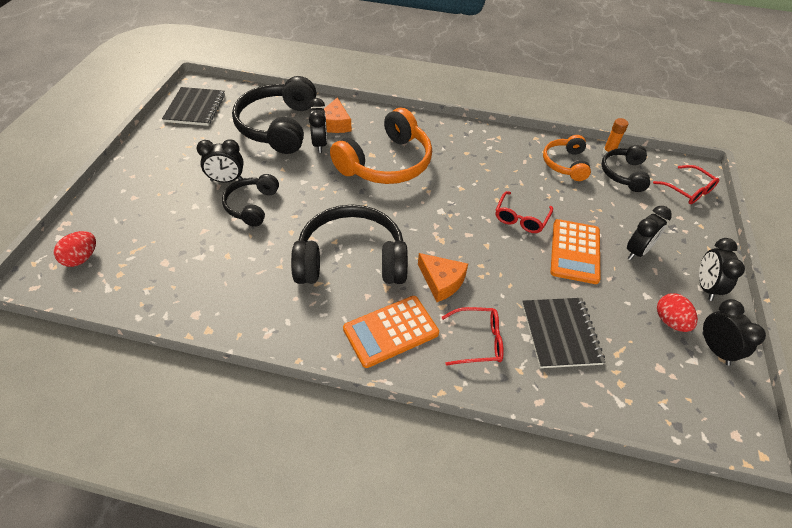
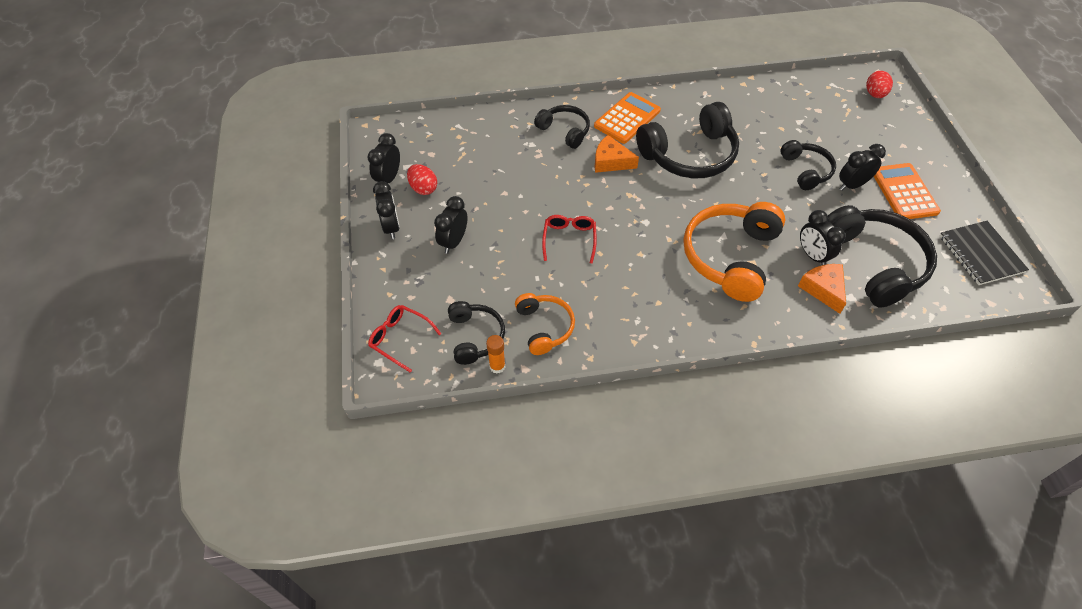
camera: 160 degrees right, 5 degrees up
(478, 341) = (564, 131): red glasses -> black headphones
(560, 333) = (507, 154): black notebook -> none
(575, 251) = (510, 222): orange calculator -> orange calculator (904, 192)
(715, 349) = (388, 179): black clock -> black clock turned 60 degrees clockwise

